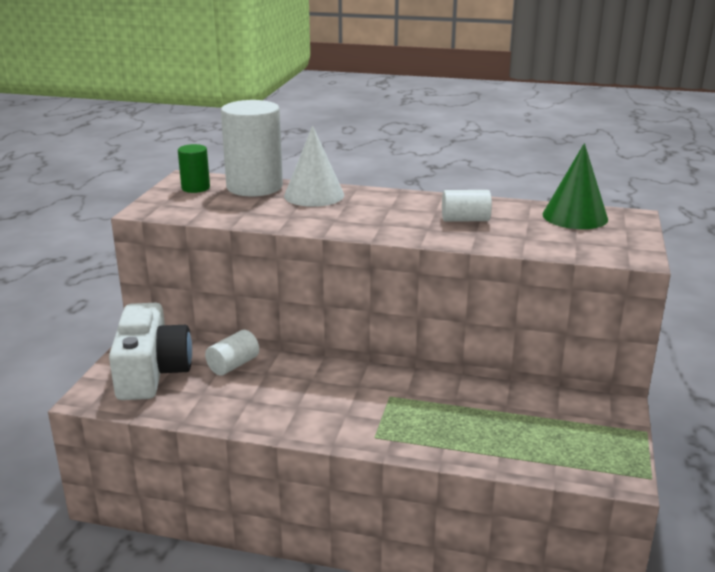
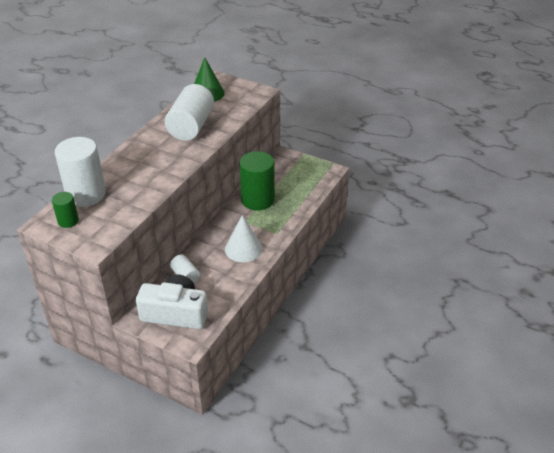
camera: 75 degrees left, 15 degrees up
(314, 195) = (118, 172): white cone -> white cone (243, 249)
(456, 399) = (257, 200): none -> green cylinder
(465, 220) = (191, 126): white cylinder -> white cylinder, size x1.98

